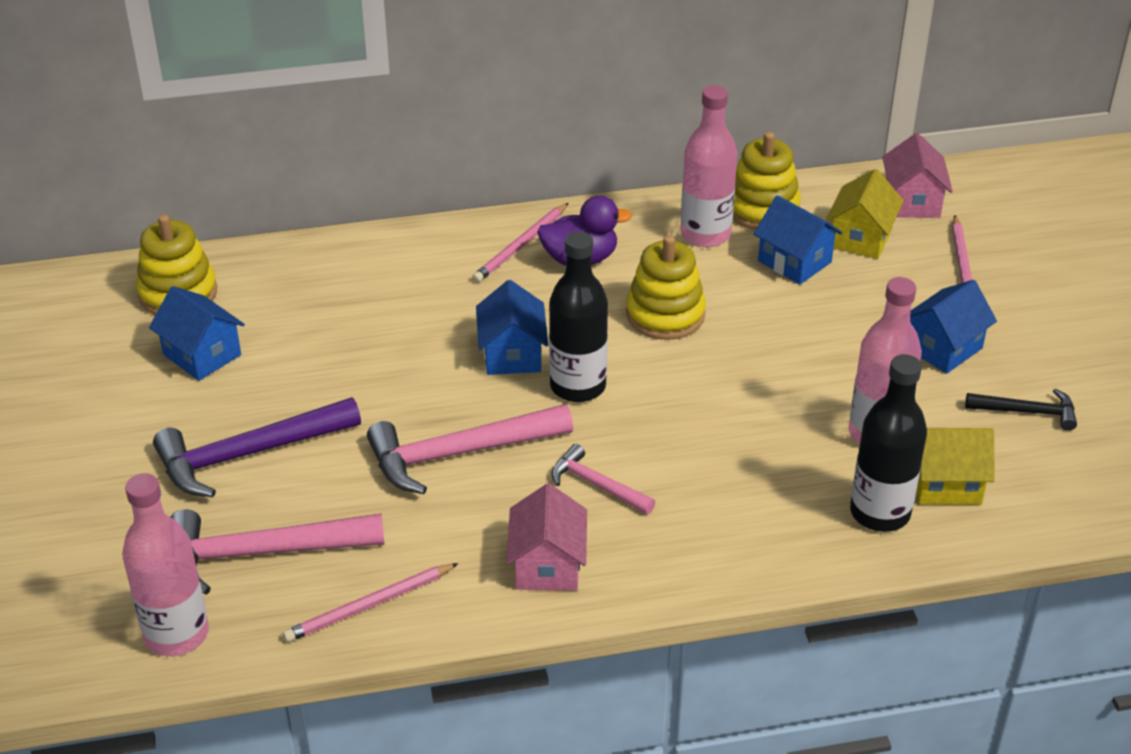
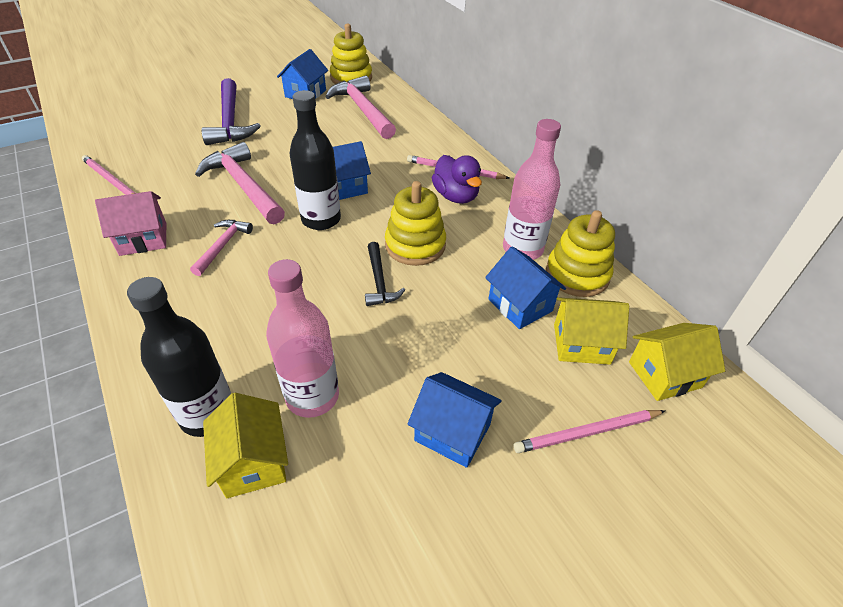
camera: 70 degrees right, 5 degrees up
(176, 634) = (95, 130): pink bottle -> none
(249, 454) = (230, 121): purple hammer -> purple hammer turned 150 degrees counterclockwise
(262, 553) = (154, 141): pink hammer -> pink hammer (362, 110)
(794, 261) = (520, 305): blue house -> blue house turned 60 degrees counterclockwise
(912, 202) = (664, 374): pink house -> yellow house
(1027, 412) = (379, 526): black hammer -> black hammer (379, 281)

